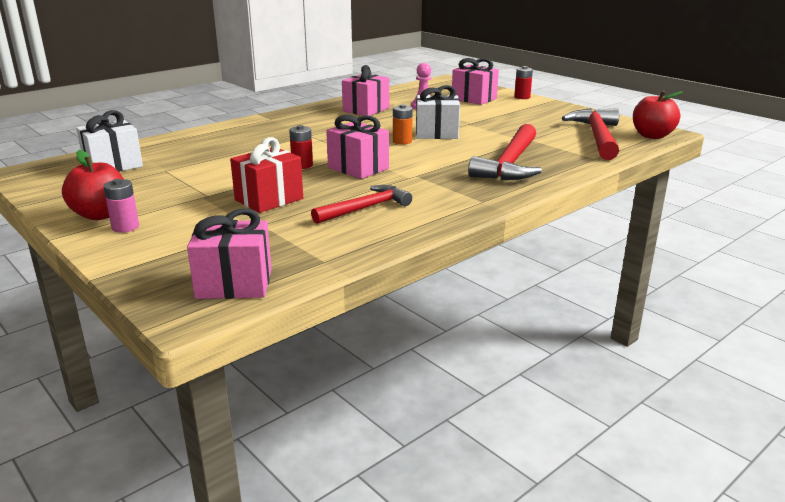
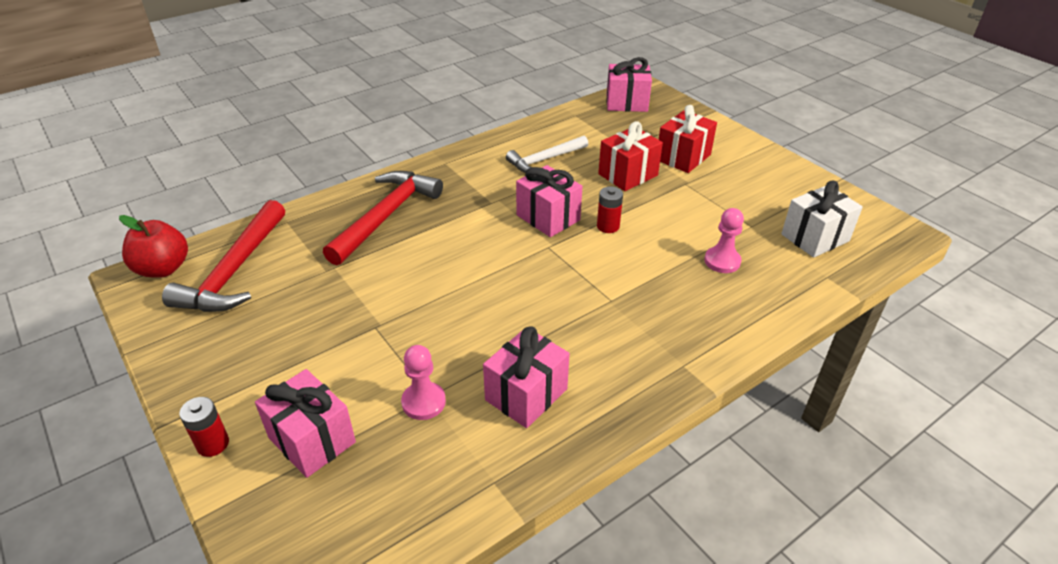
camera: 175 degrees left, 15 degrees up
(100, 215) = (759, 164): red apple -> none
(125, 227) = (728, 150): pink battery -> none
(192, 217) = (683, 157): none -> red gift
(211, 152) = (722, 261): none -> pink pawn
(365, 208) = (545, 160): red hammer -> white hammer
(402, 141) = (489, 274): orange battery -> none
(437, 133) = (437, 294): white gift -> none

